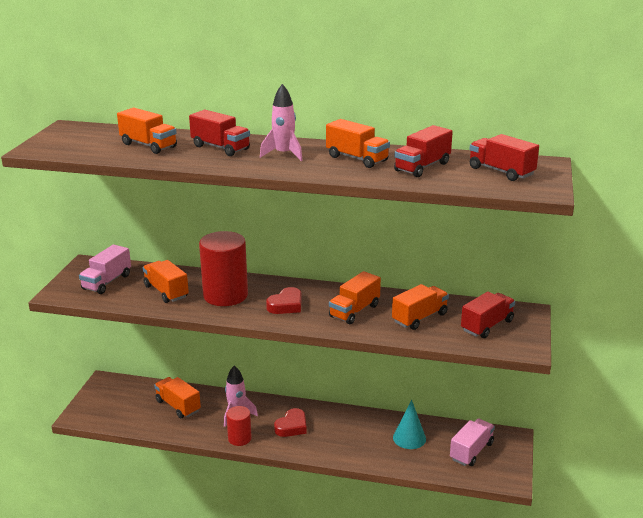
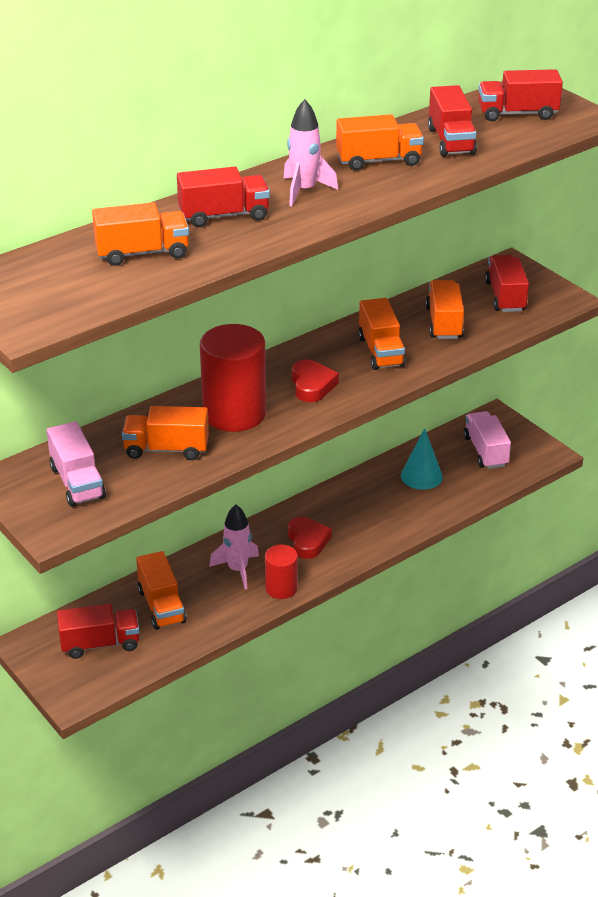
camera: 50 degrees left, 10 degrees up
(127, 403) = (100, 644): none -> red truck
(178, 406) = (161, 606): orange truck -> orange truck turned 105 degrees counterclockwise

